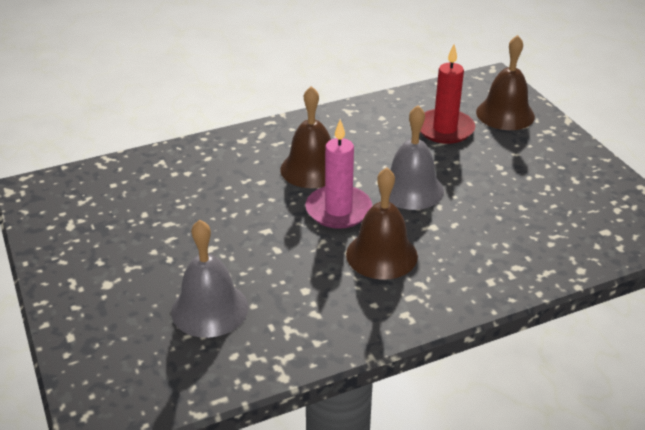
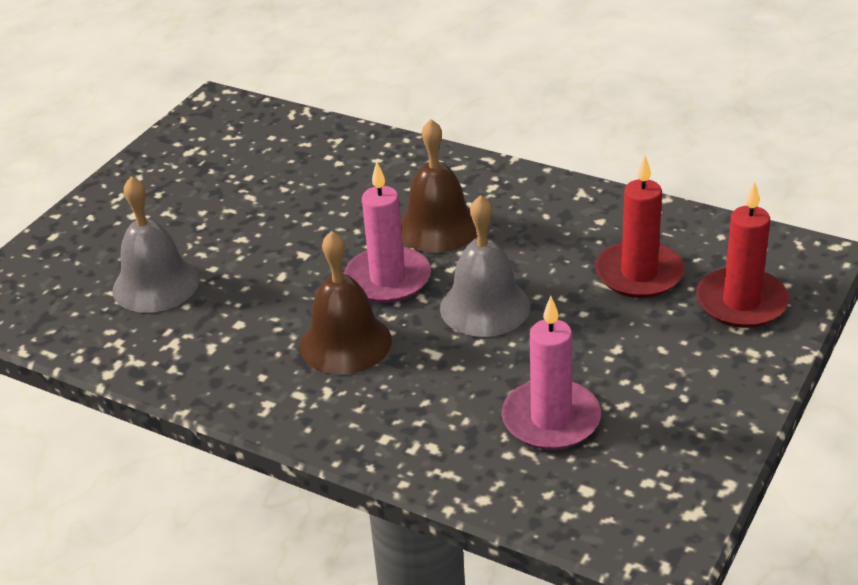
camera: 55 degrees right, 0 degrees up
(505, 114) = (741, 302): brown bell -> red candle
(536, 215) = (551, 419): none -> pink candle

